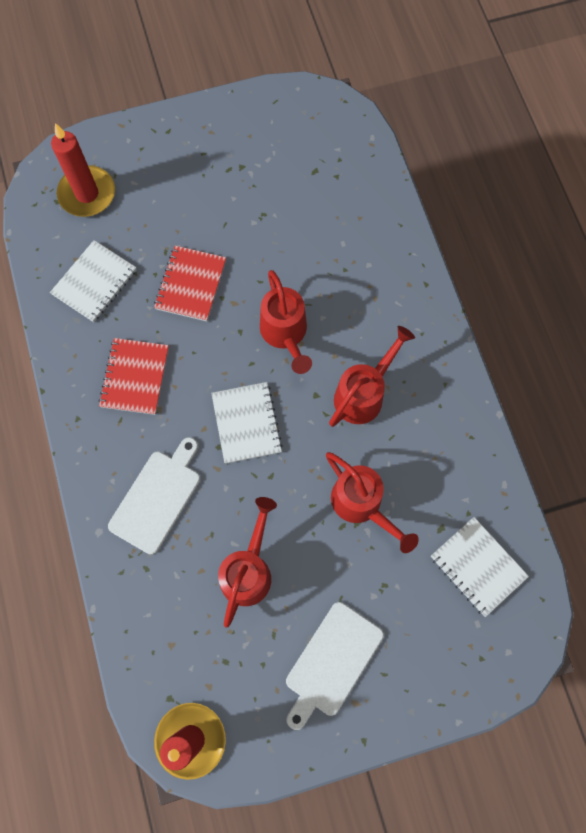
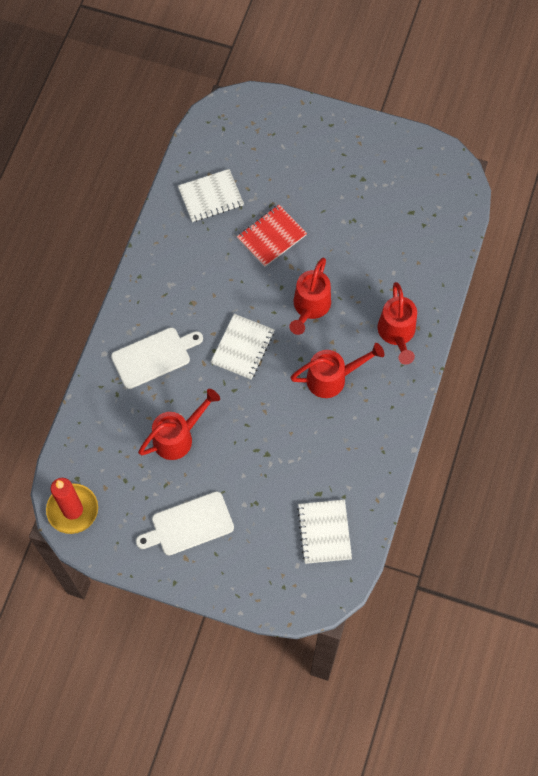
camera: 35 degrees right, 5 degrees down
(87, 194) = (247, 135): red candle -> none
(135, 377) = (193, 273): red notebook -> none
(361, 504) = (278, 445): red watering can -> red watering can (397, 333)

